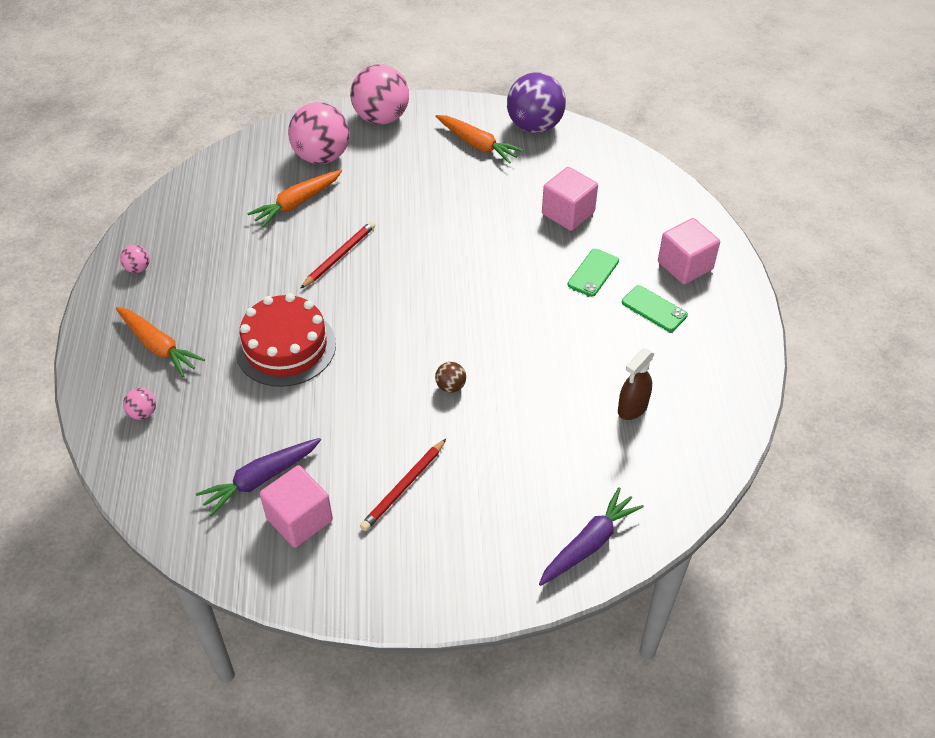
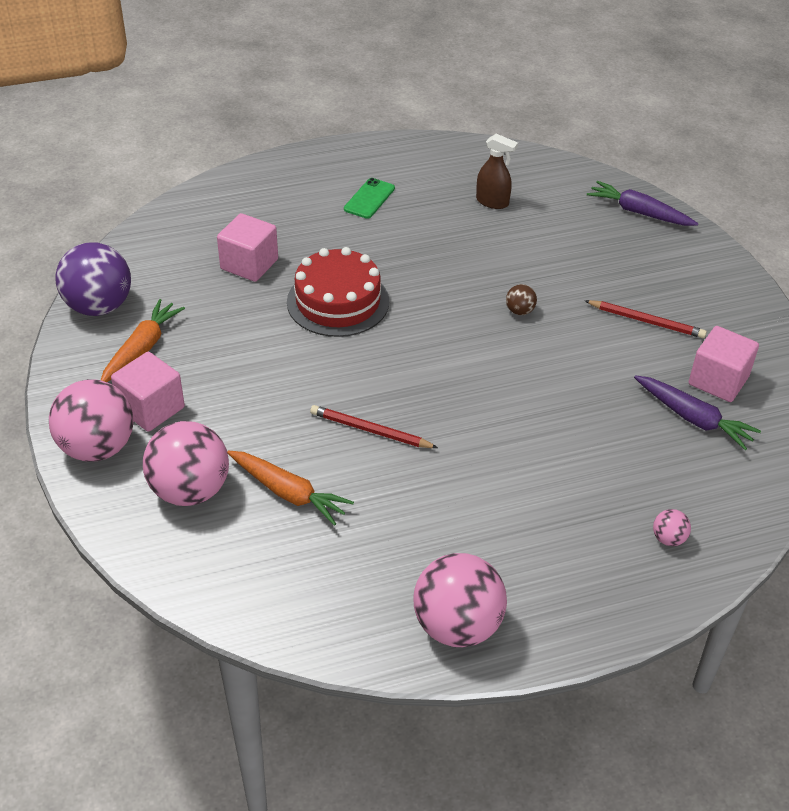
camera: 105 degrees left, 5 degrees down
(138, 268) = (457, 626): pink ball -> pink ball, size x2.33
(158, 346) = (572, 557): orange carrot -> none
(286, 347) = (524, 443): red cake -> red cake (338, 301)
(593, 273) = (334, 239): green phone -> none
(685, 265) = (305, 185): pink cube -> pink cube (151, 408)

